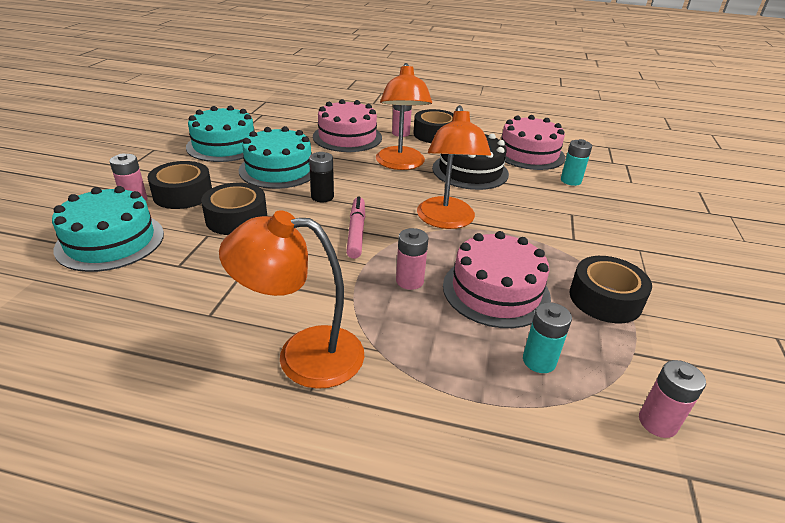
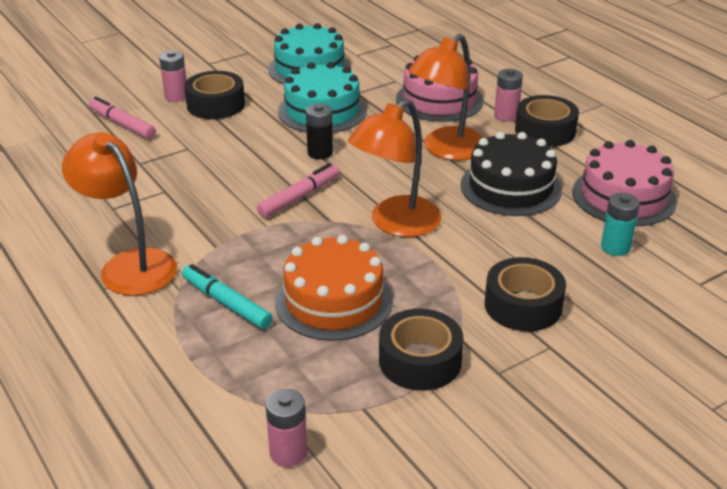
camera: 45 degrees right, 0 degrees up
(110, 241) = (122, 124): turquoise cake -> pink marker
(236, 218) = (226, 143): black tape -> black tape (523, 305)
(409, 281) = (278, 256): pink battery -> none
(431, 337) = (226, 303): none -> turquoise marker
(496, 291) = (333, 301): pink cake -> orange cake
(539, 361) = (275, 364): turquoise battery -> none

